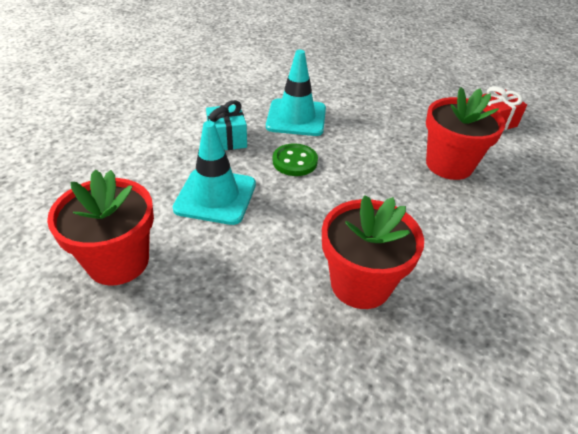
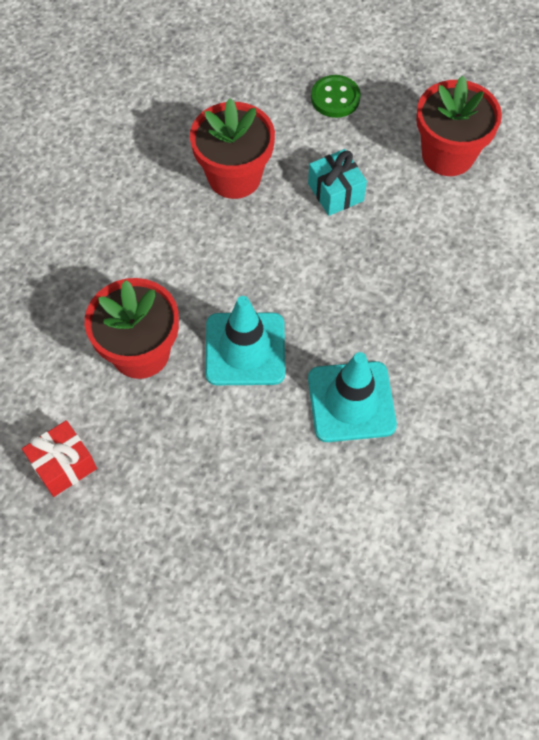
camera: 170 degrees right, 20 degrees up
(215, 196) = (398, 242): turquoise traffic cone -> turquoise traffic cone (245, 349)
(227, 139) = (425, 334): turquoise gift -> turquoise gift (335, 192)
(295, 161) = (330, 313): green button -> green button (335, 98)

